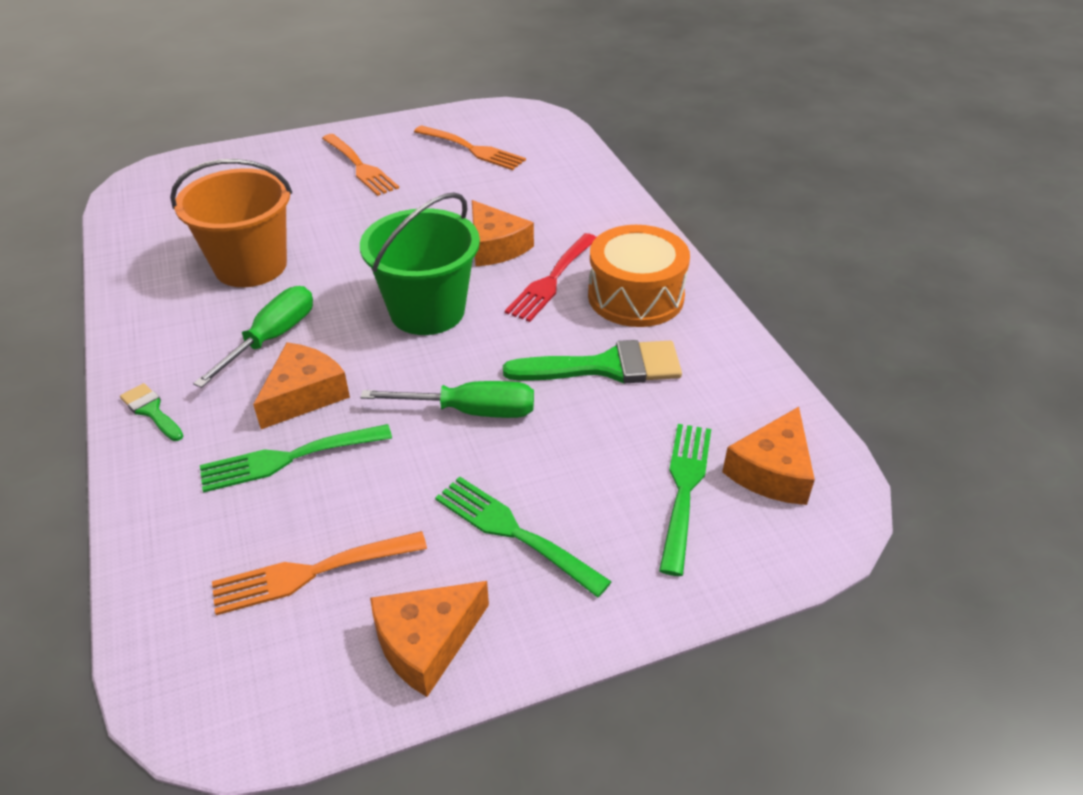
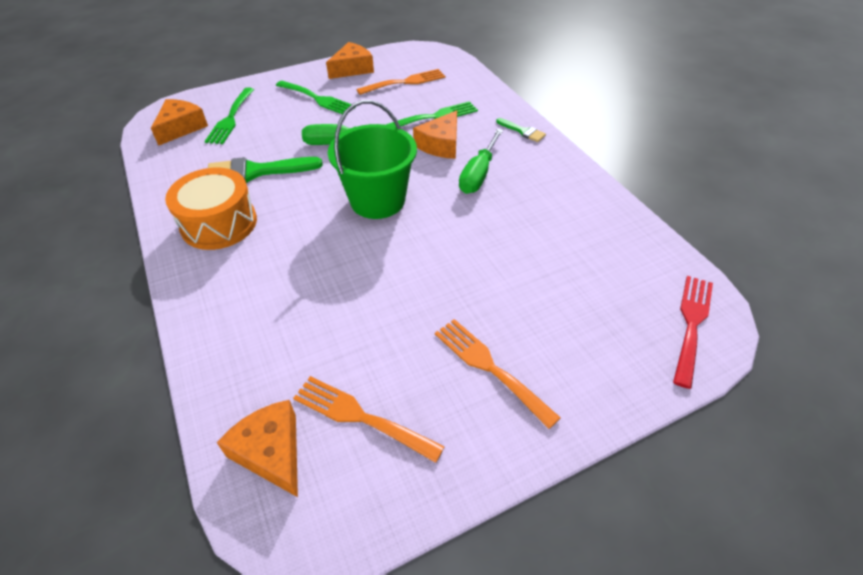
camera: 175 degrees right, 5 degrees up
(251, 266) = (529, 228): orange bucket -> none
(495, 246) = (328, 263): orange cheese -> orange cheese (271, 452)
(551, 280) = (283, 233): red fork -> red fork (691, 324)

